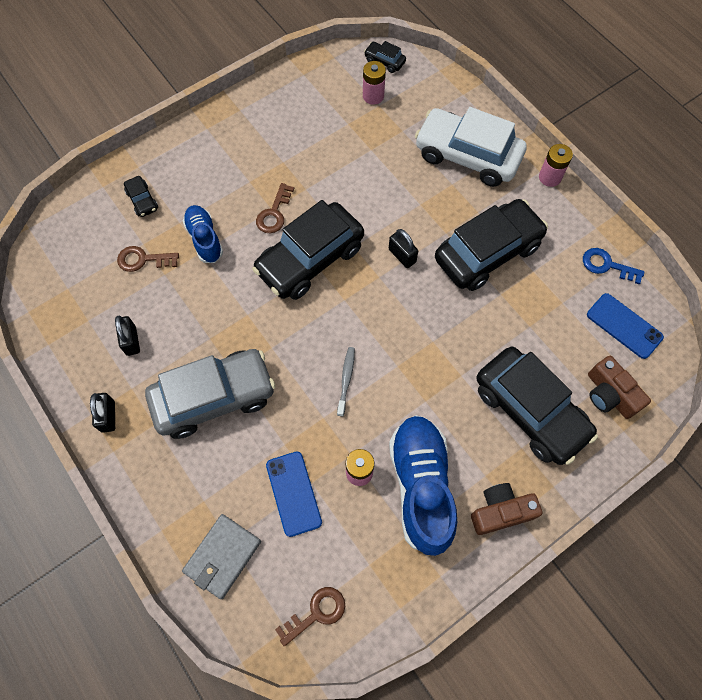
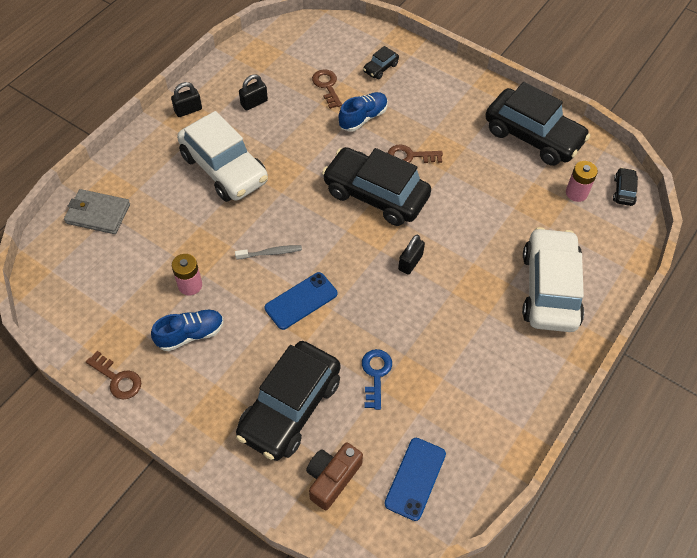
camera: 70 degrees right, 10 degrees down
(214, 397) = (224, 168): grey car -> white car
(294, 493) = (159, 244): blue phone -> blue phone (301, 301)
(316, 613) = (67, 288): brown key -> brown key (117, 379)
(421, 486) = (190, 334): blue shoe -> blue shoe, size x0.57
(487, 252) = (445, 332): black car -> black car (533, 136)
(501, 511) = (184, 404): brown camera -> none
(550, 177) = (563, 370): pink battery -> none
(606, 265) = (481, 447): blue key -> blue key (376, 374)

